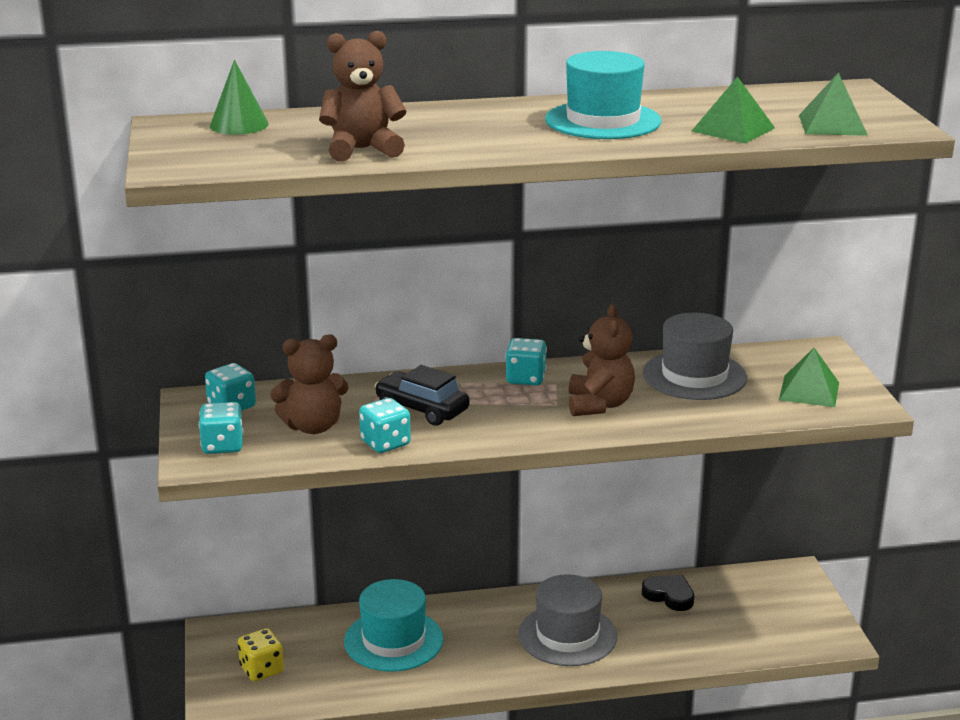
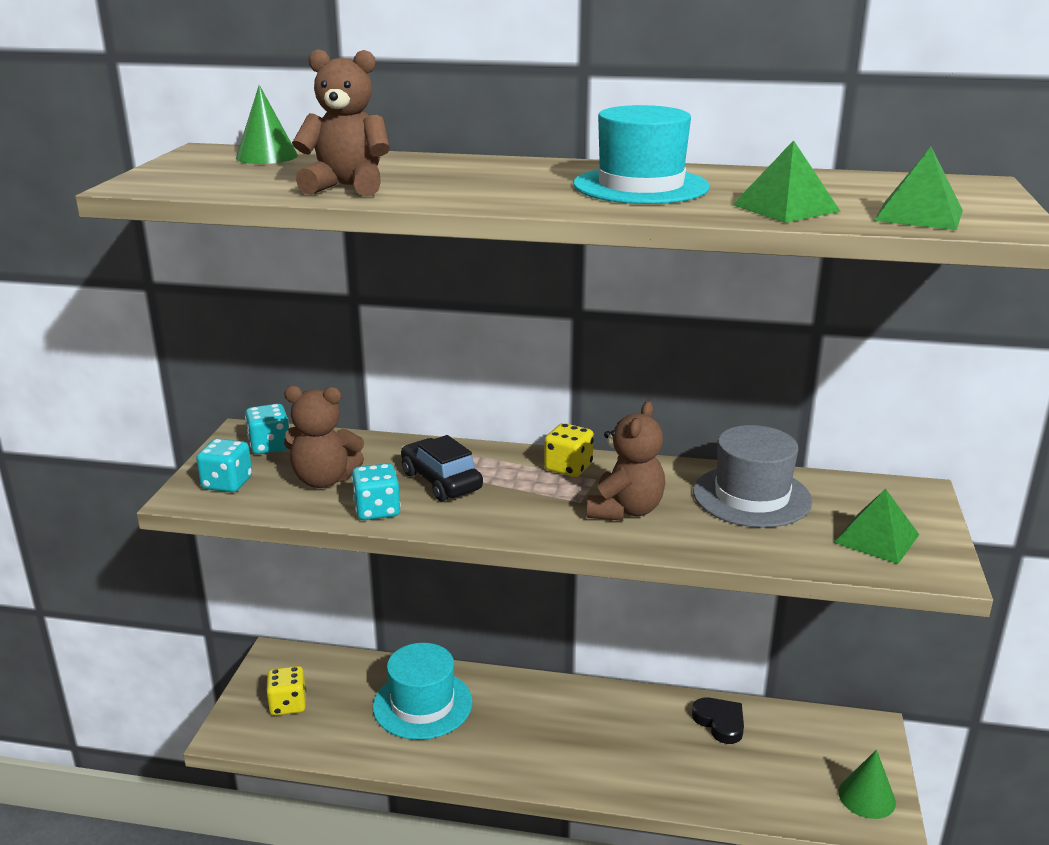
camera: 20 degrees right, 0 degrees up
(525, 378) = (568, 468): turquoise dice -> yellow dice
(567, 635) = (592, 742): grey hat -> none
(814, 624) = (867, 797): none -> green cone

